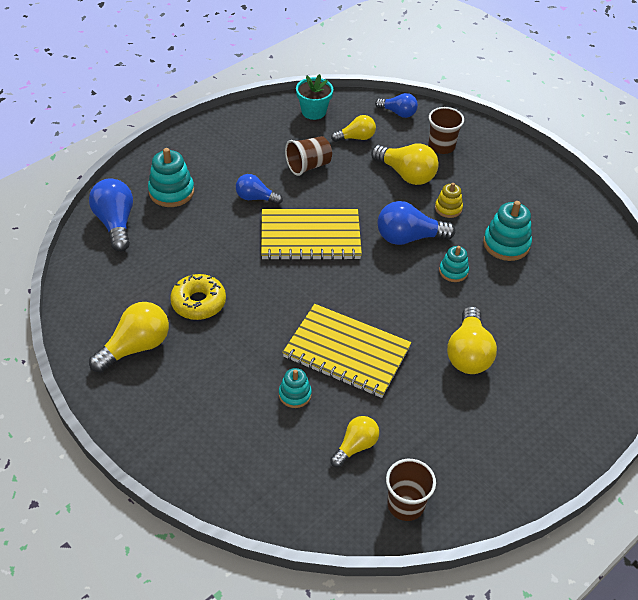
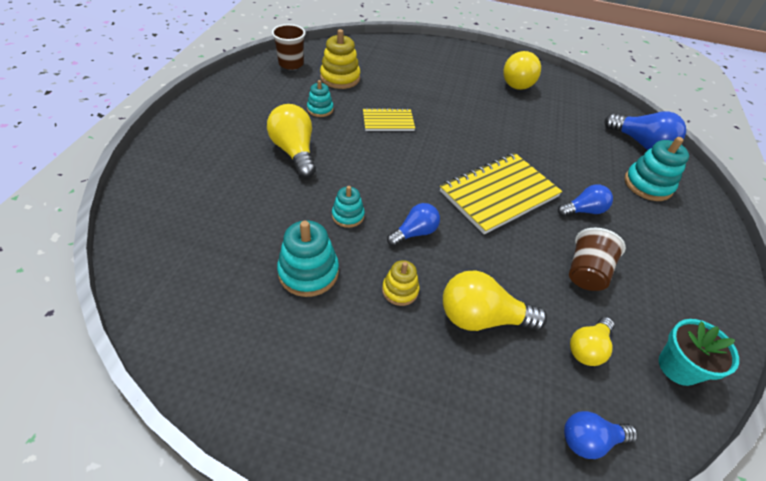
camera: 145 degrees right, 0 degrees up
(198, 302) = (516, 115): yellow donut -> none
(295, 394) = (399, 89): turquoise stacking toy -> turquoise stacking toy (320, 109)
(346, 352) = (388, 121): yellow notebook -> yellow notebook, size x0.54
(355, 446) = (340, 78): yellow light bulb -> yellow stacking toy
(408, 237) = (414, 233): blue light bulb -> blue light bulb, size x0.63
(441, 146) = (479, 399): brown cup -> none

